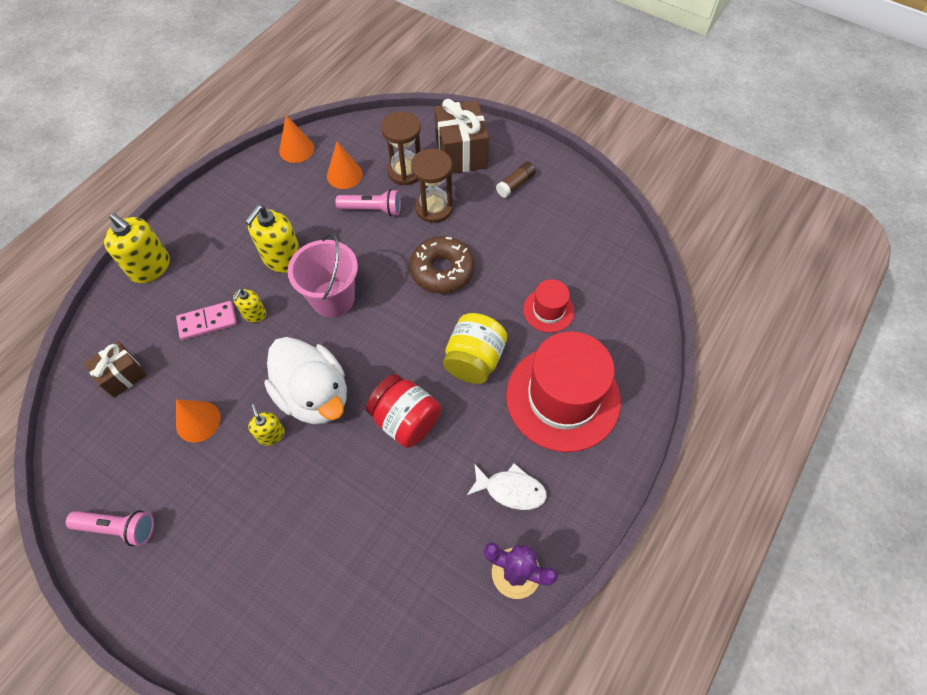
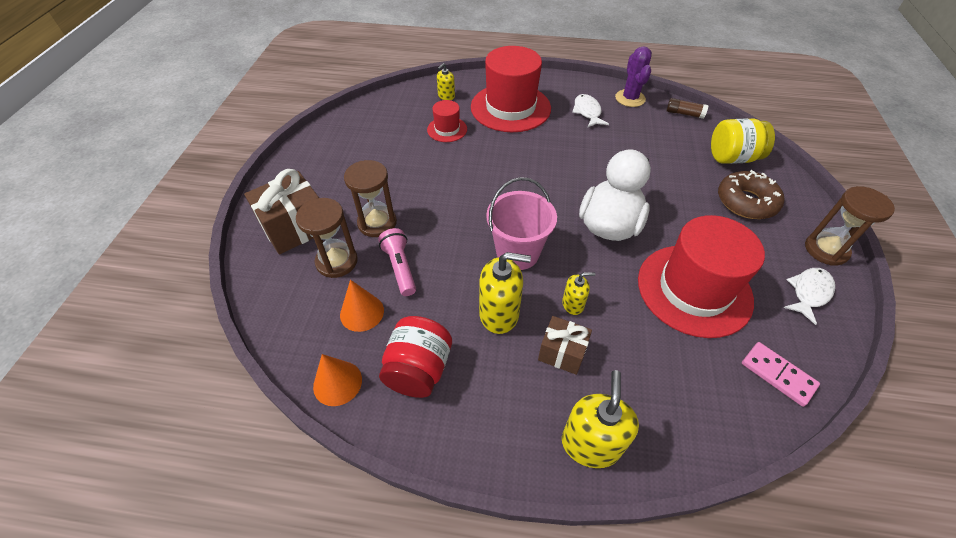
camera: 115 degrees left, 10 degrees down
(118, 528) = (809, 293): pink flashlight -> white fish
(123, 376) = (714, 379): brown gift -> brown gift (562, 353)
(140, 601) = (826, 250): none -> brown hourglass
(198, 421) = (694, 289): orange cone -> red hat
(207, 322) = (608, 339): pink domino -> pink domino (777, 374)
(271, 435) = (659, 236): yellow soap dispenser -> yellow soap dispenser (446, 96)
(406, 420) = (584, 169): red jar -> red jar (418, 369)
(442, 270) = (444, 194): brown donut -> brown donut (746, 202)
(474, 360) = (513, 152): yellow jar -> yellow jar (732, 158)
(515, 184) = (325, 180): brown glue stick -> brown glue stick (684, 114)

